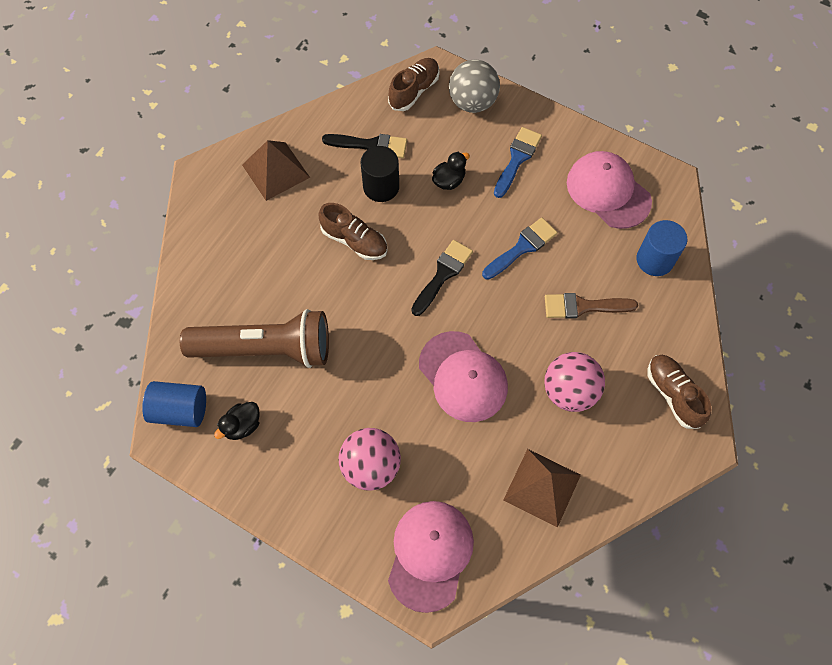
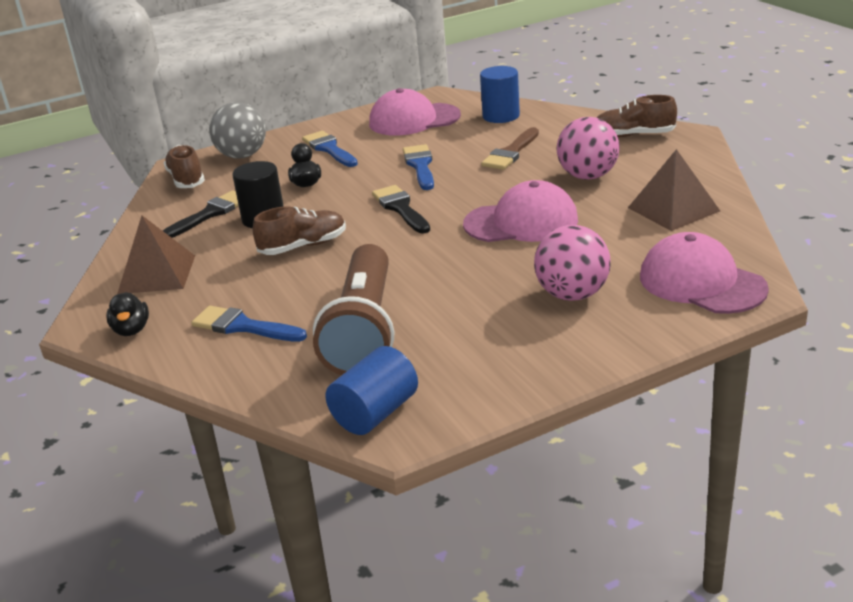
camera: 55 degrees left, 35 degrees down
(238, 270) = (243, 326): none -> blue brush
(242, 426) = (443, 369): black duck -> black duck (131, 330)
(265, 349) = (364, 330): brown flashlight -> brown flashlight turned 150 degrees clockwise

